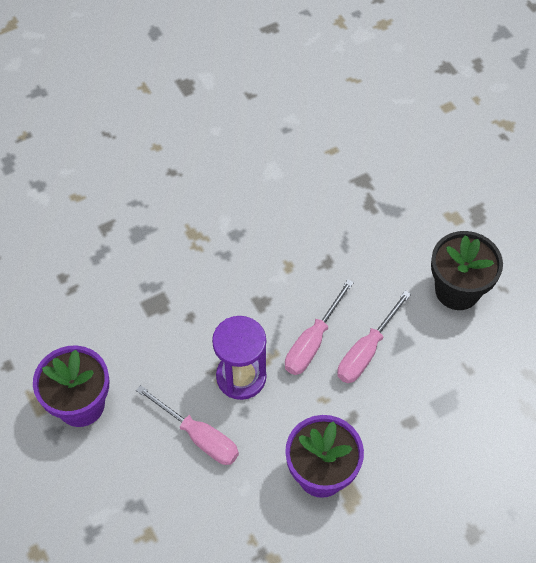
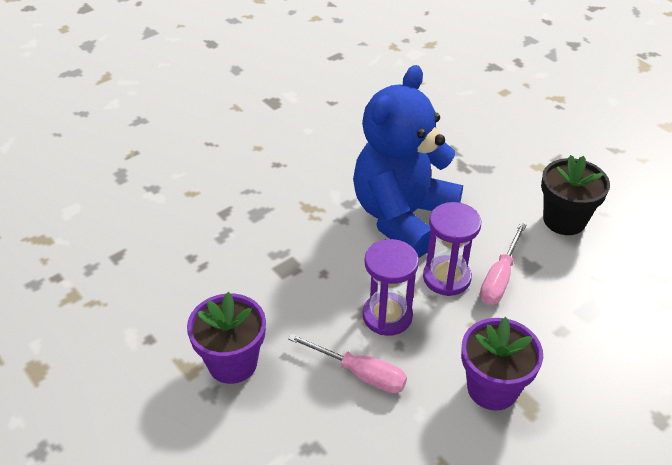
camera: 10 degrees left, 15 degrees down
(288, 260) = (402, 216): none -> blue teddy bear
(312, 342) = (446, 278): pink screwdriver -> purple hourglass

